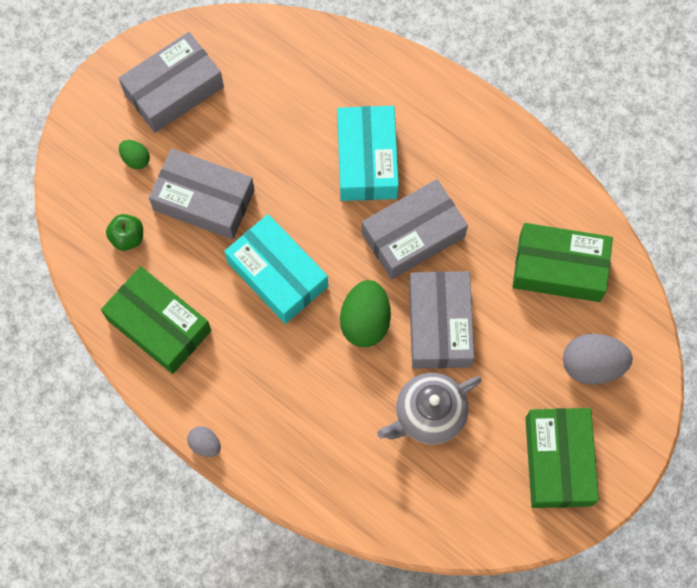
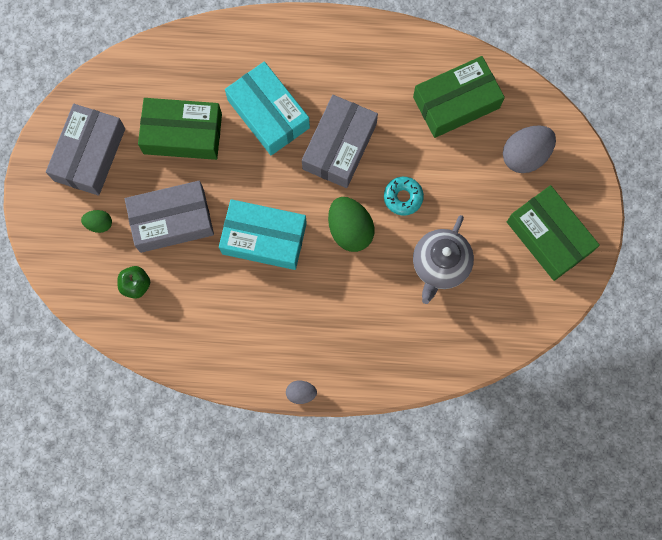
camera: 35 degrees left, 5 degrees up
(159, 325) = (205, 332): green box -> green box (182, 134)
(439, 325) = (403, 197): grey box -> turquoise donut

